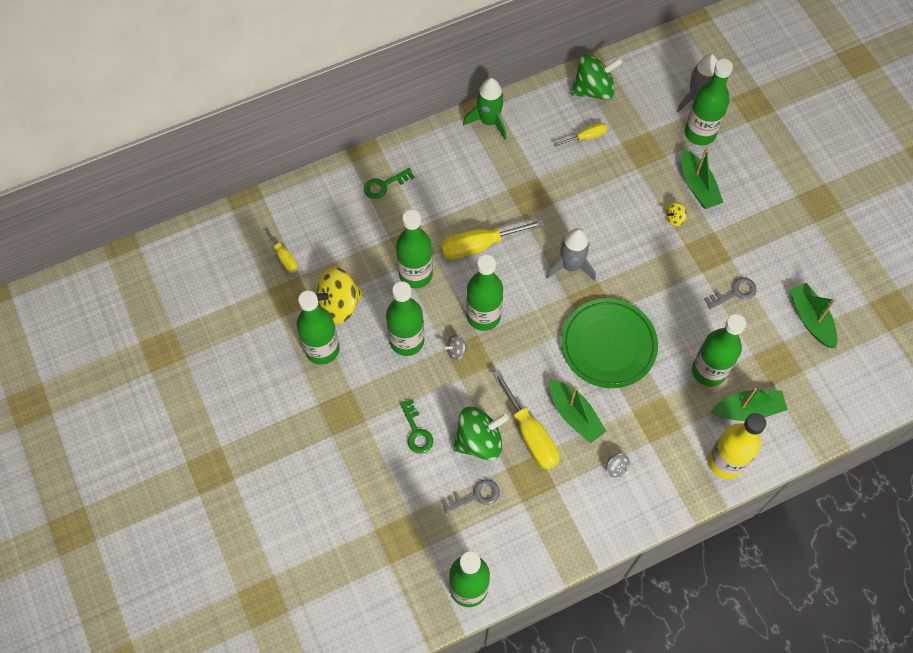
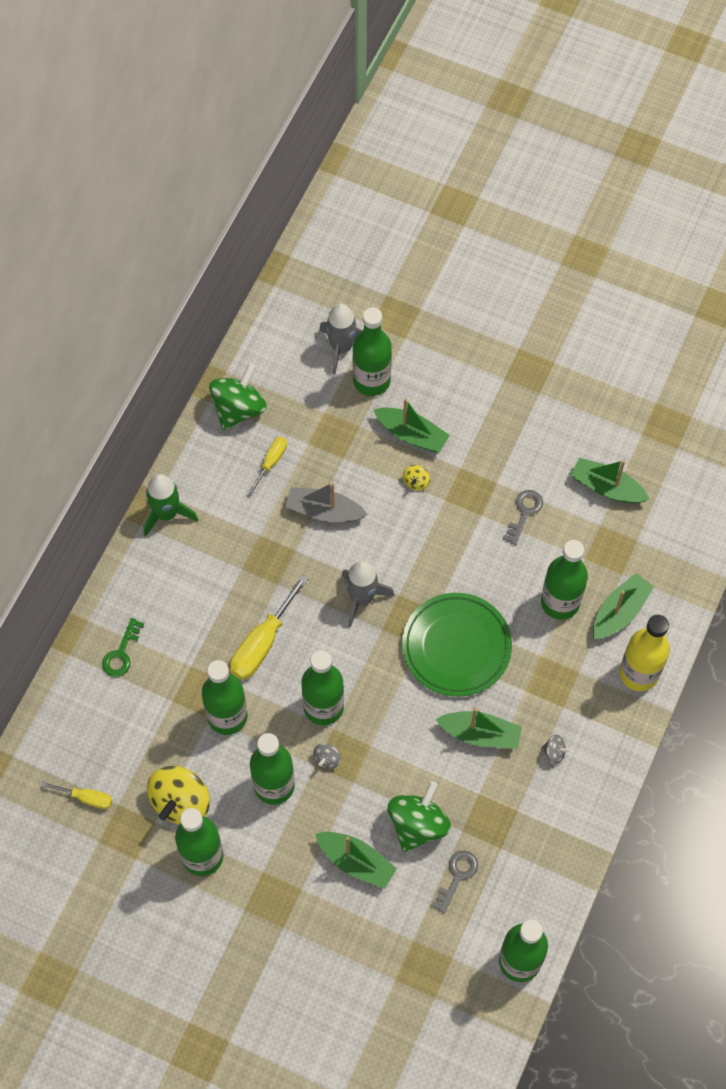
camera: 40 degrees left, 0 degrees up
(416, 432) = (356, 862): green key -> green boat
(530, 434) = (457, 782): yellow screwdriver -> none
(594, 193) = (324, 511): none -> grey boat

